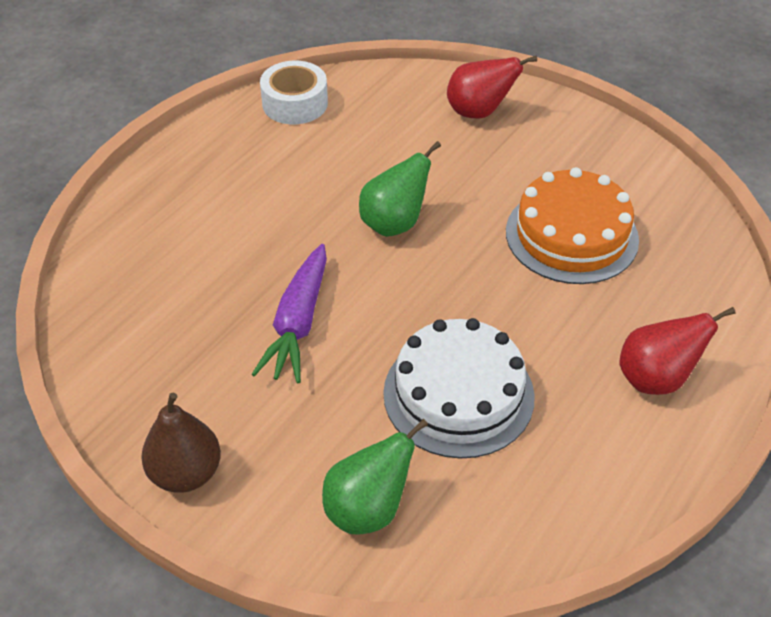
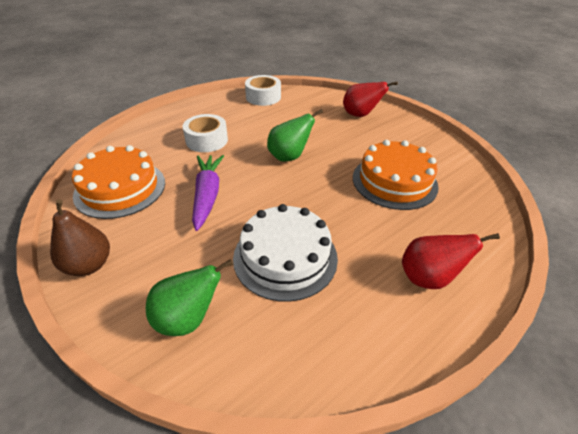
camera: 15 degrees right, 5 degrees down
(151, 342) = (120, 188): none -> orange cake
(242, 219) = (206, 140): none -> white tape
(298, 323) = (207, 195): purple carrot -> purple carrot turned 150 degrees clockwise

